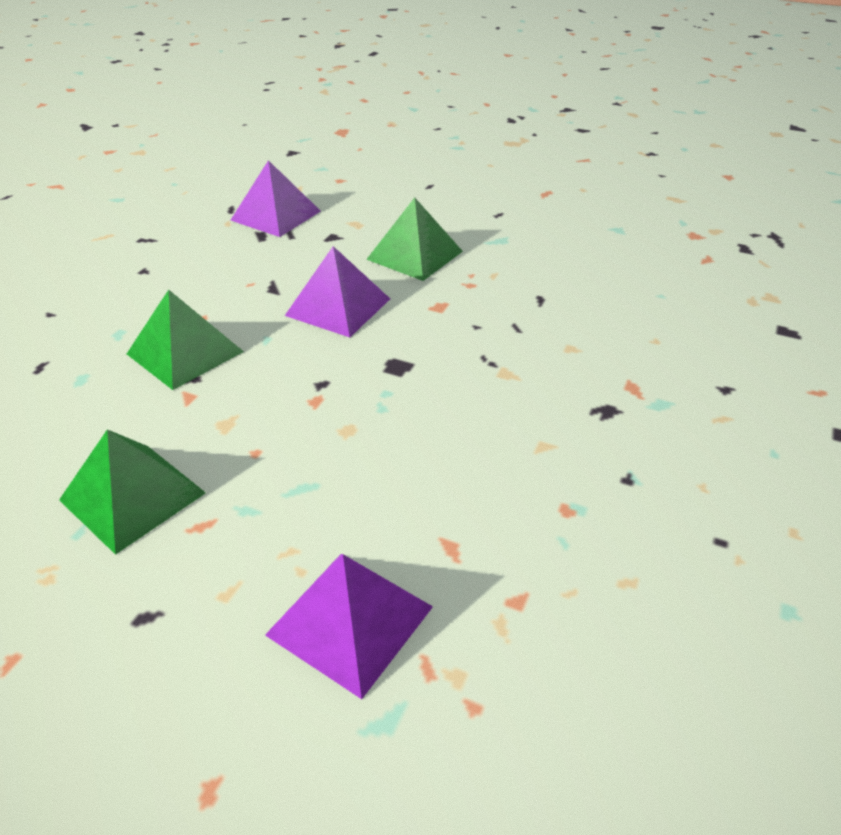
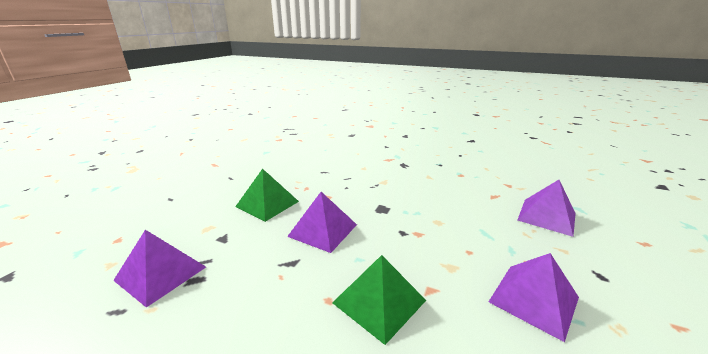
camera: 90 degrees left, 15 degrees down
(132, 496) = (533, 299): green pyramid -> purple pyramid

